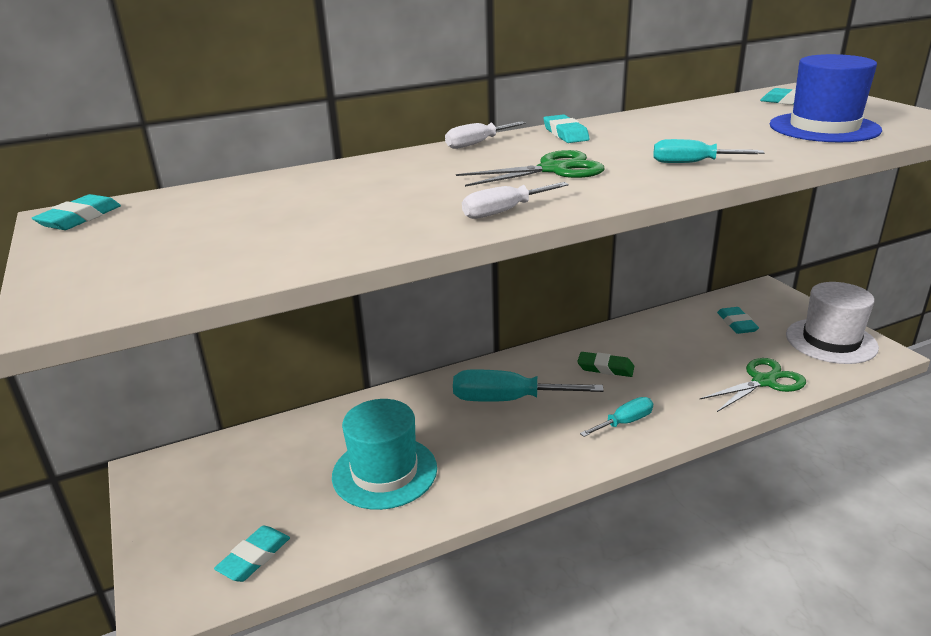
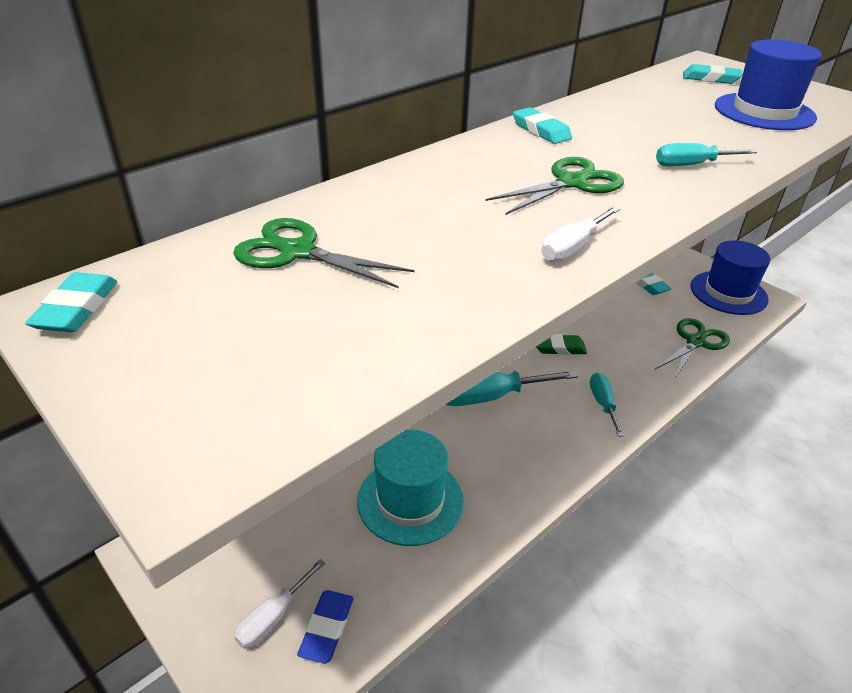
camera: 20 degrees left, 10 degrees up
(254, 557) = (327, 628): turquoise eraser -> blue eraser
(267, 199) = (297, 252): none -> green scissors
(477, 144) = (463, 150): white screwdriver -> white screwdriver (273, 617)
(624, 422) = (603, 404): turquoise screwdriver -> turquoise screwdriver turned 45 degrees counterclockwise
(831, 341) = (728, 293): white hat -> blue hat

